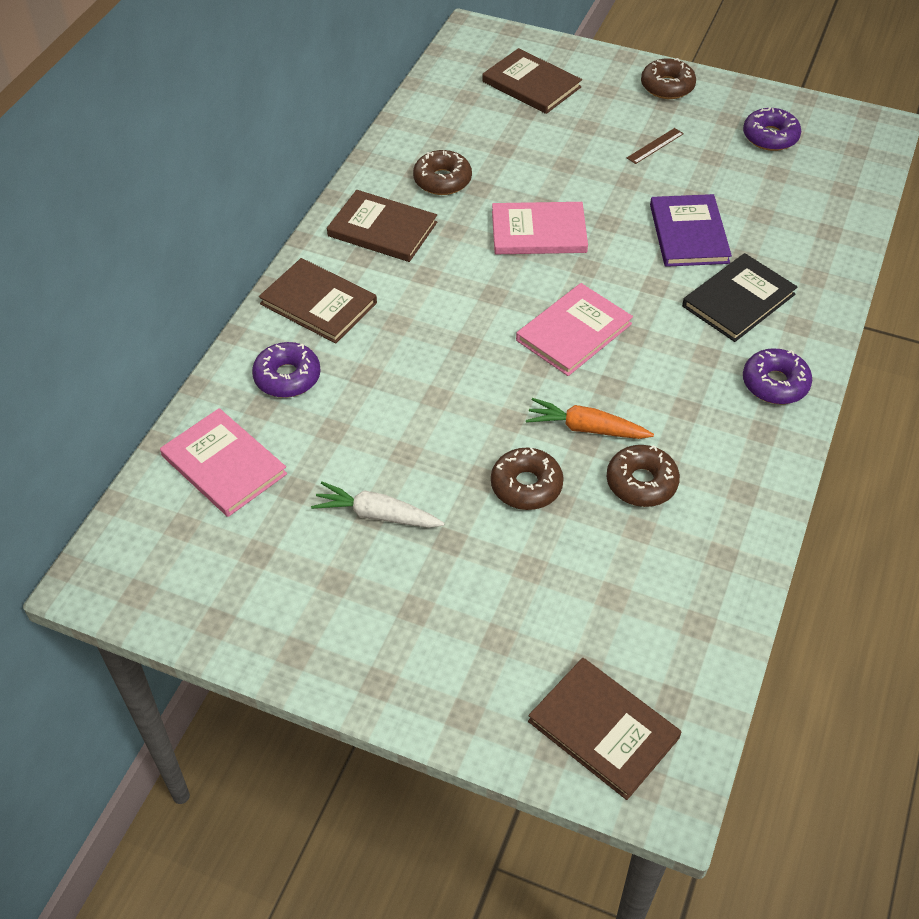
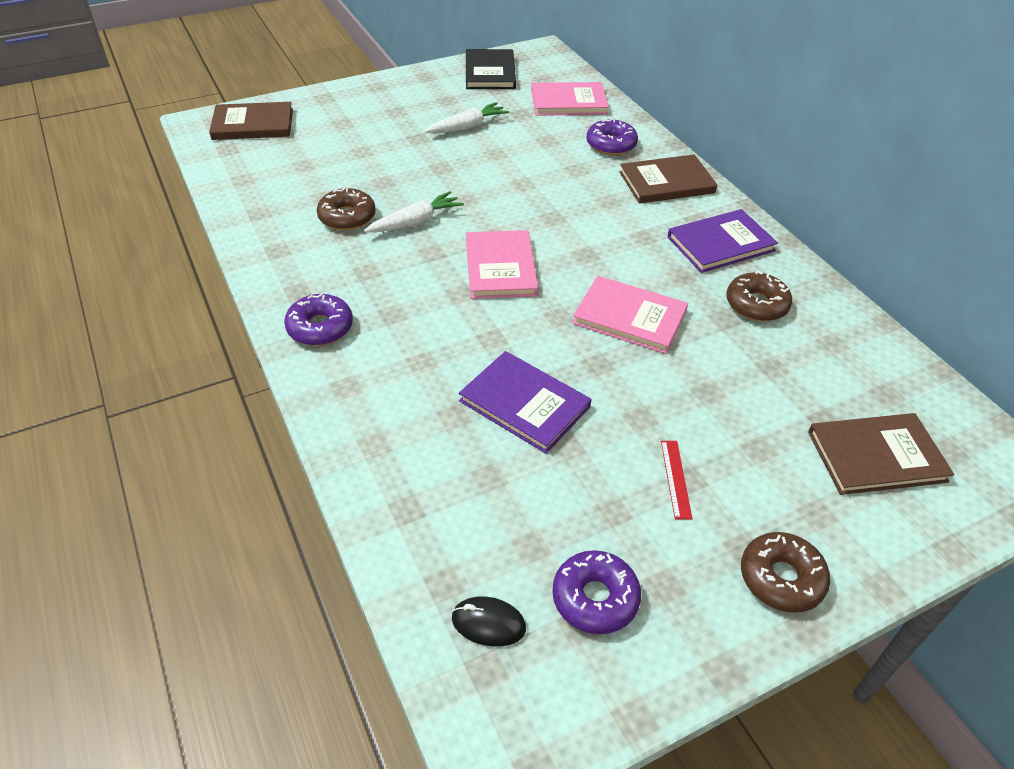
camera: 130 degrees right, 5 degrees down
(382, 229) = (720, 244): brown book -> purple book
(526, 486) = (411, 178): brown donut -> none
(538, 232) = (630, 317): pink book -> pink book turned 75 degrees clockwise
(587, 428) = (415, 222): orange carrot -> white carrot
(655, 146) = (675, 478): brown ruler -> red ruler
(738, 300) = (416, 373): black book -> black book (490, 72)
(836, 162) = (488, 623): none -> black mouse

